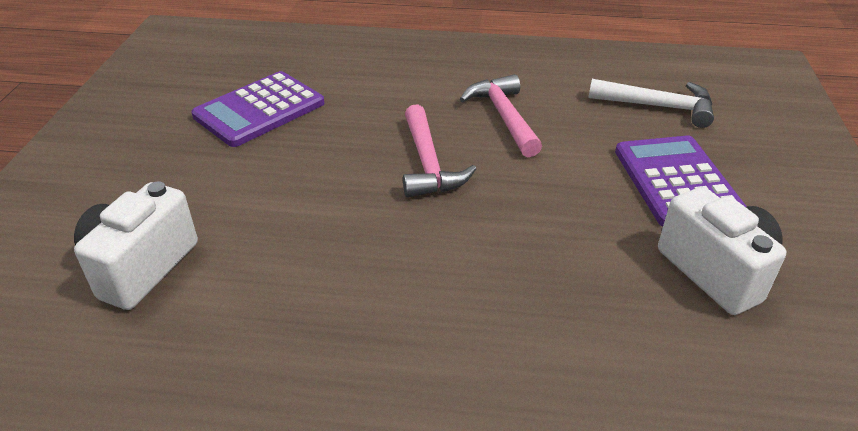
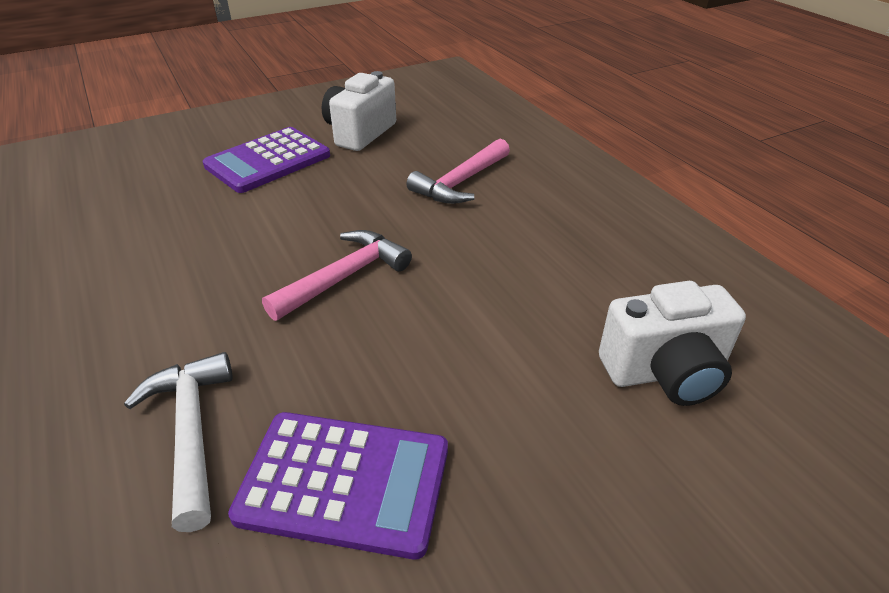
camera: 125 degrees left, 0 degrees up
(504, 117) = (219, 264): pink hammer -> pink hammer (460, 182)
(658, 107) = (145, 190): white hammer -> white hammer (191, 432)

